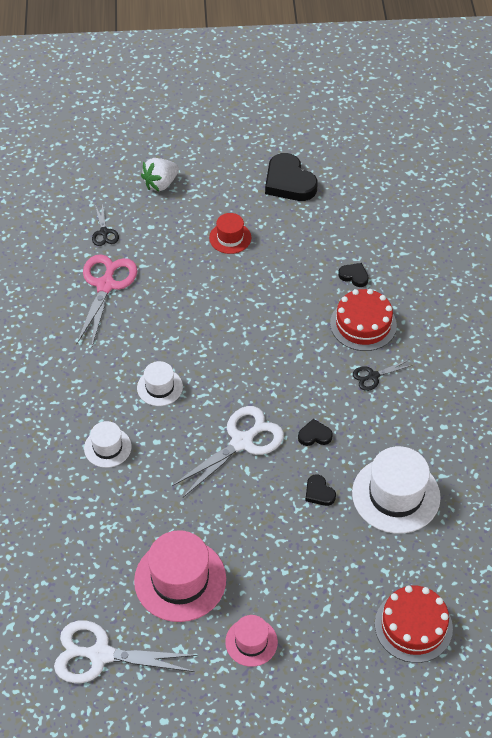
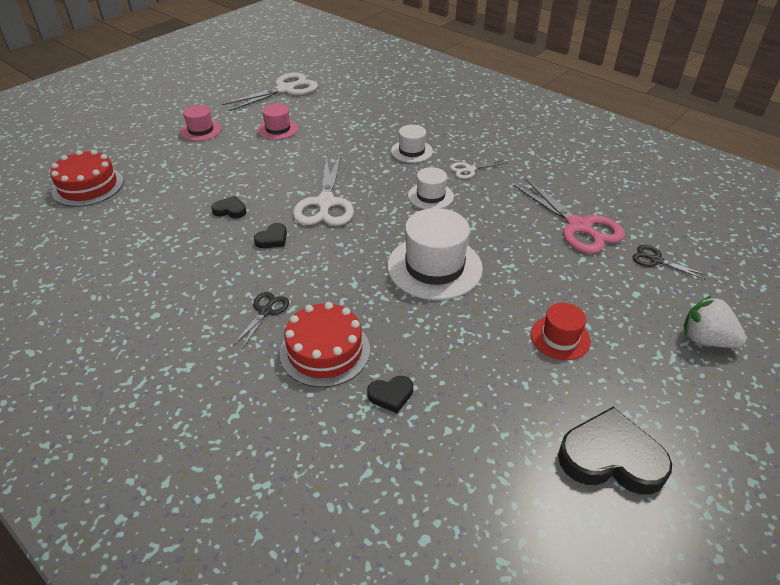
camera: 135 degrees right, 10 degrees down
(95, 390) = (469, 170): none -> white scissors
(161, 184) = (705, 339): white strawberry -> white strawberry turned 60 degrees counterclockwise
(180, 580) = (278, 129): pink hat -> pink hat, size x0.55
(396, 495) = (162, 242): white hat -> white hat (434, 267)

